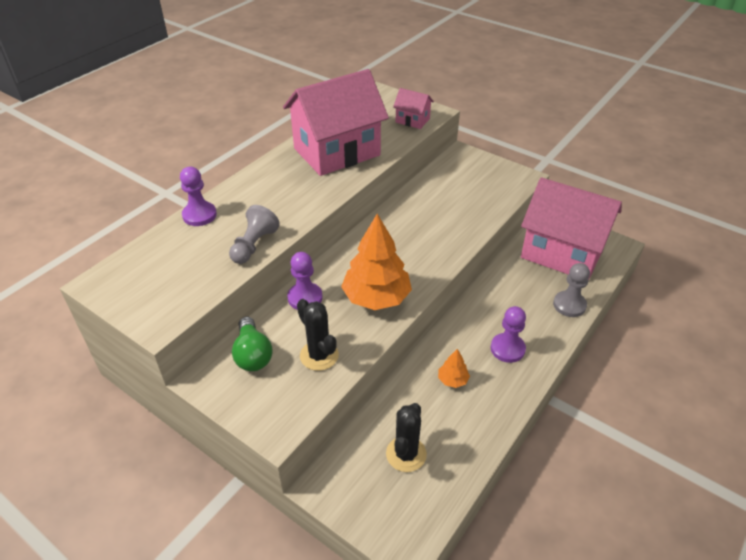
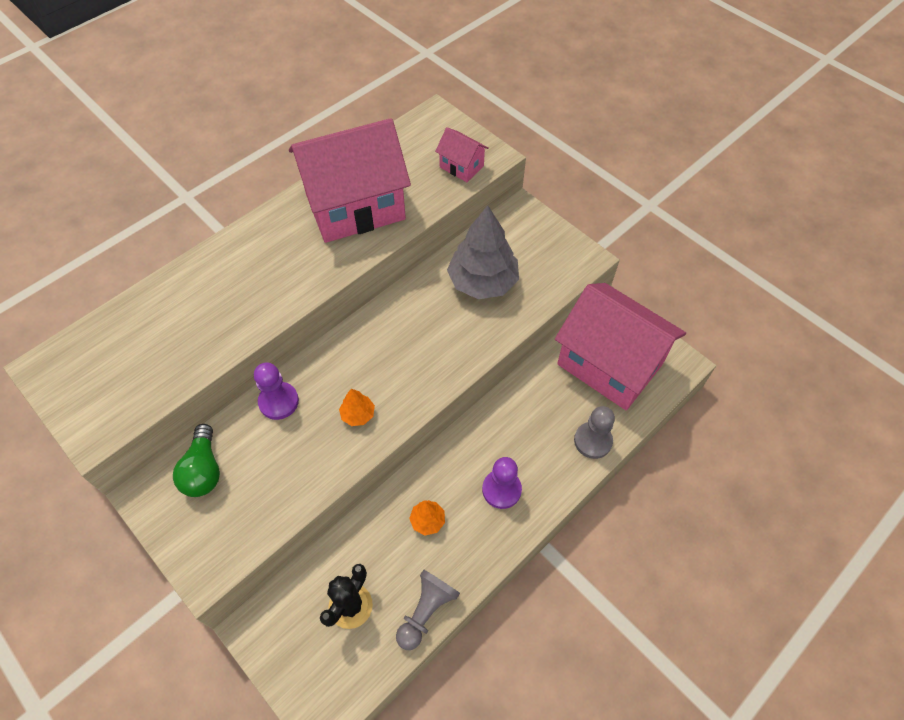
camera: 10 degrees right, 15 degrees up
(199, 215) = (173, 284): purple pawn -> none
(254, 245) = (223, 338): grey pawn -> grey pawn (426, 611)
(319, 355) = (274, 483): black cactus -> none
(376, 298) = (358, 414): orange tree -> orange tree, size x0.45
(448, 200) = (483, 282): none -> grey tree

